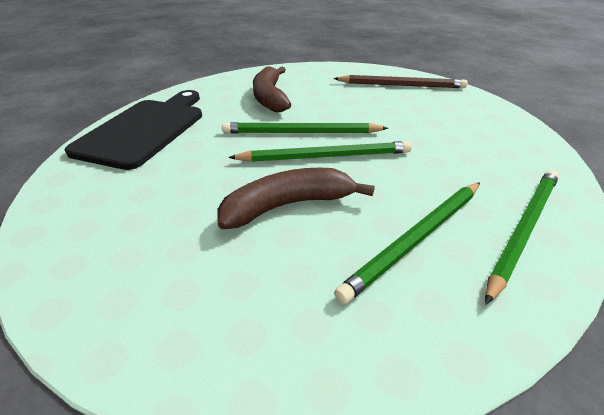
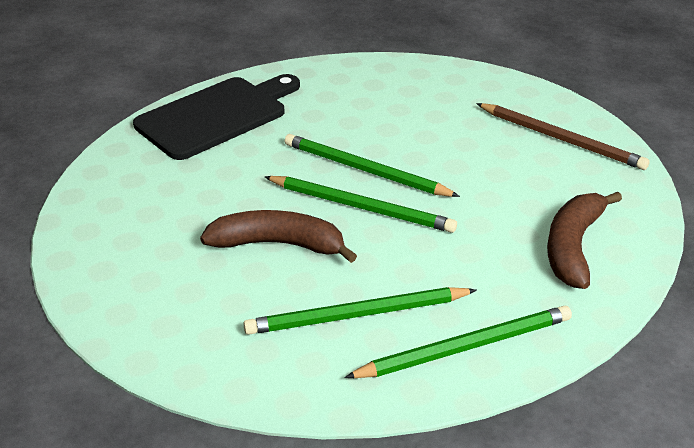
camera: 30 degrees right, 0 degrees up
(270, 97) = (376, 110): brown banana -> brown banana (573, 246)

